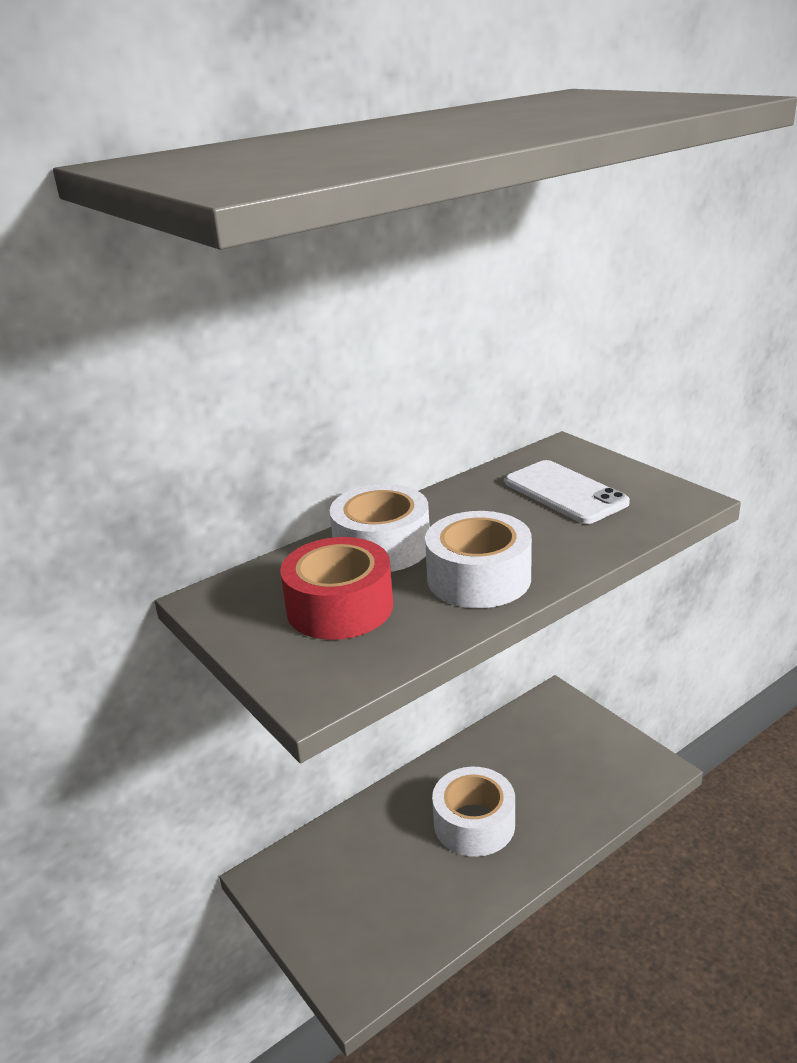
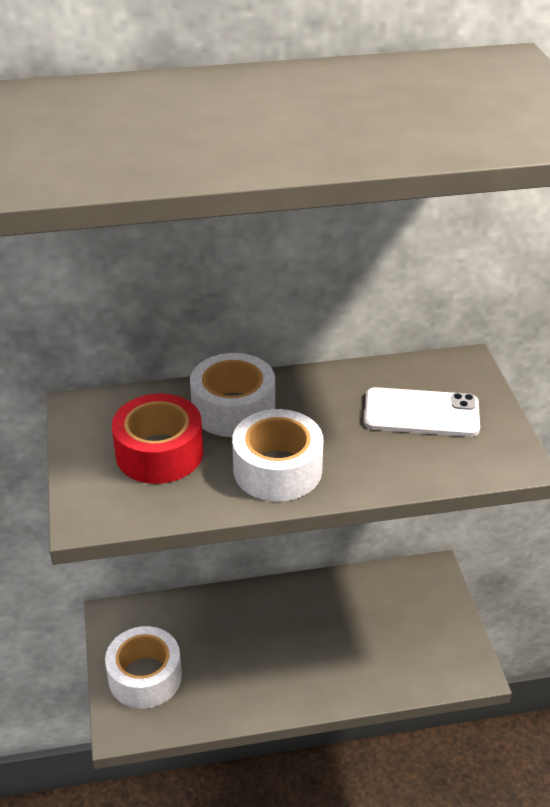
camera: 25 degrees right, 10 degrees up
(474, 823) = (289, 648): white tape -> white tape (145, 677)
(565, 492) = (421, 413): white phone -> white phone turned 75 degrees counterclockwise

